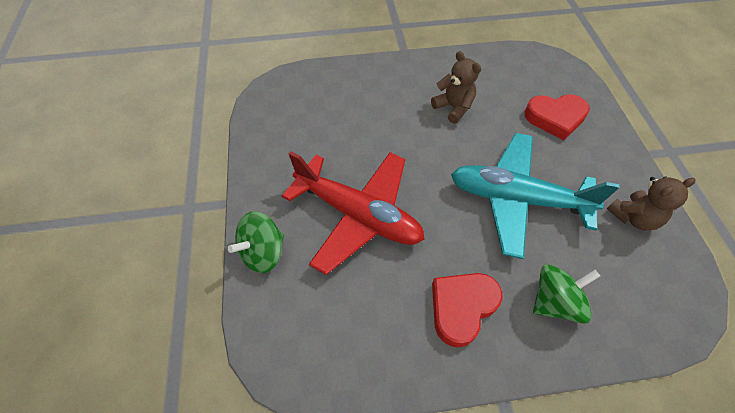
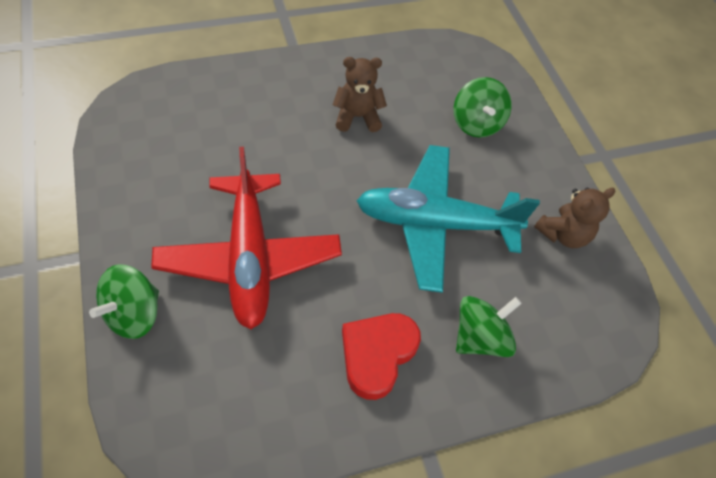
camera: 15 degrees left, 0 degrees up
(358, 215) = (249, 258): red plane -> red plane turned 60 degrees clockwise
(453, 108) = (357, 117): brown teddy bear -> brown teddy bear turned 45 degrees counterclockwise
(555, 118) = (476, 123): red heart -> green spinning top

